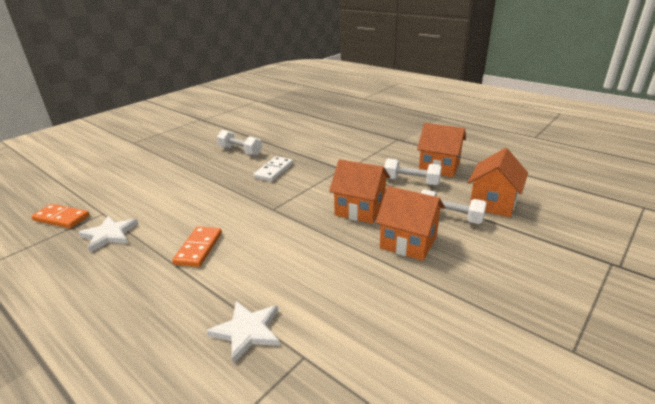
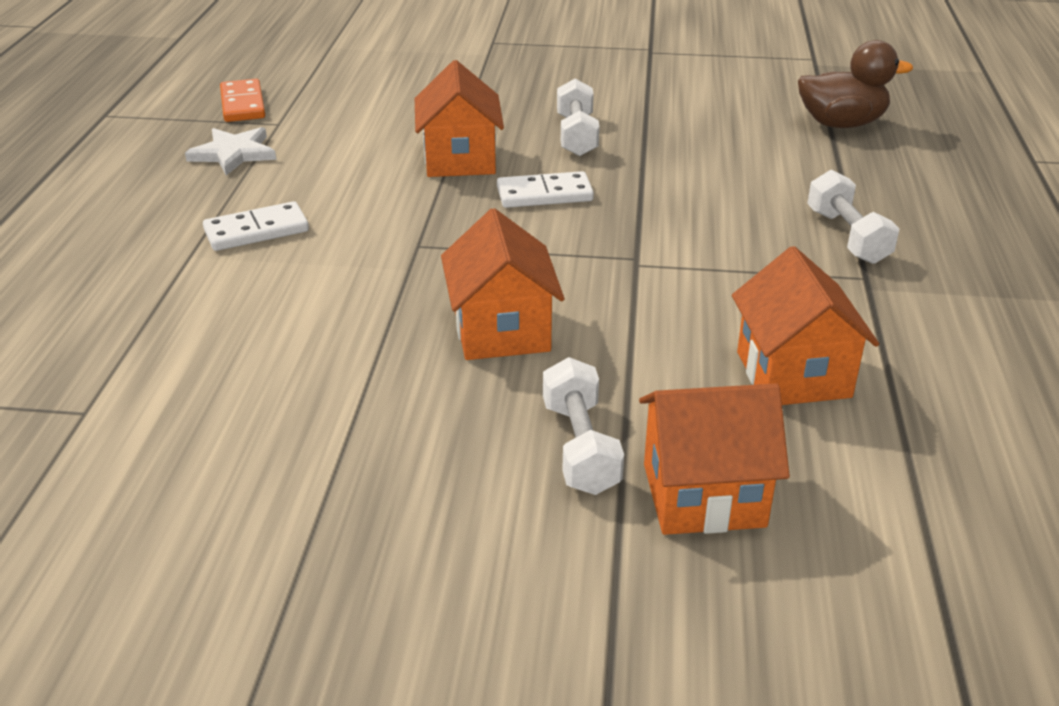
camera: 55 degrees right, 5 degrees up
(198, 248) = (256, 231): orange domino -> white domino
(247, 331) = (107, 347): white star -> none
(305, 111) = (841, 124): none -> brown duck
(408, 242) = (439, 420): orange house -> orange house (460, 160)
(411, 181) = (678, 356): white dumbbell -> white dumbbell (847, 236)

